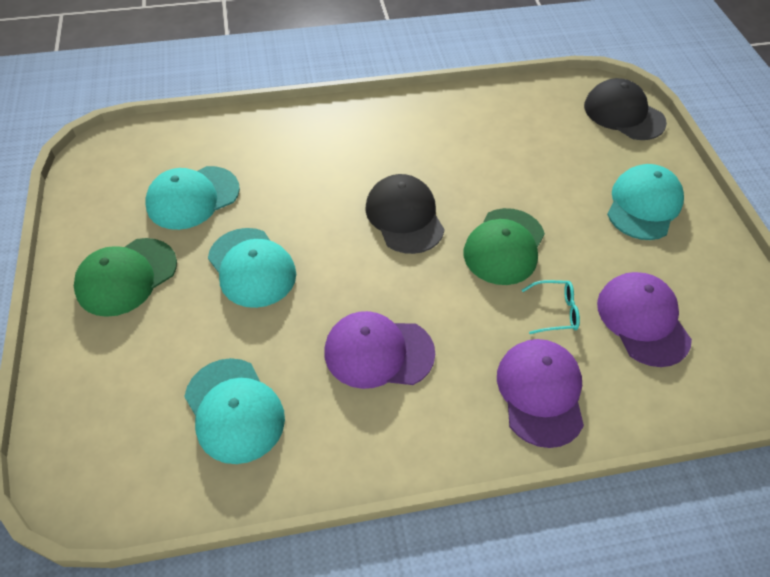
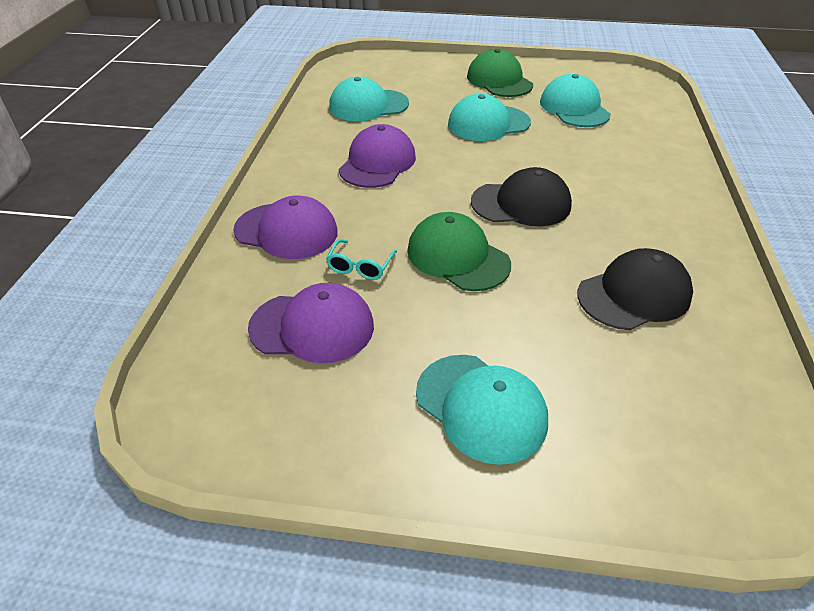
camera: 110 degrees right, 10 degrees down
(623, 114) = (700, 477): black cap -> black cap (634, 295)

